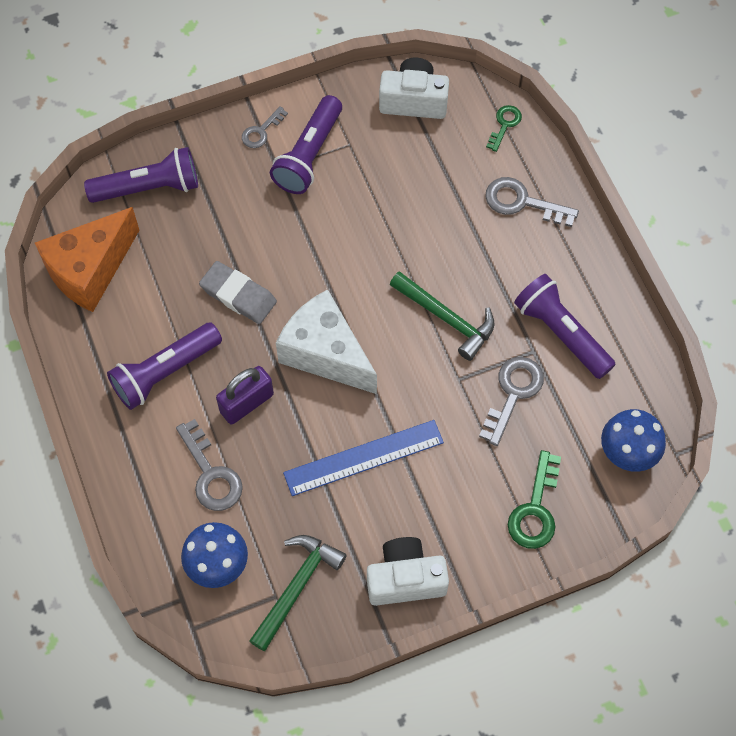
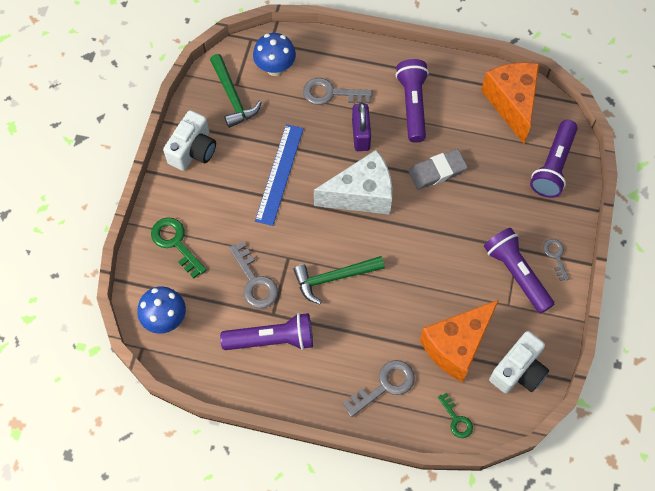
camera: 125 degrees right, 0 degrees up
(430, 165) = (456, 346): none -> orange cheese

